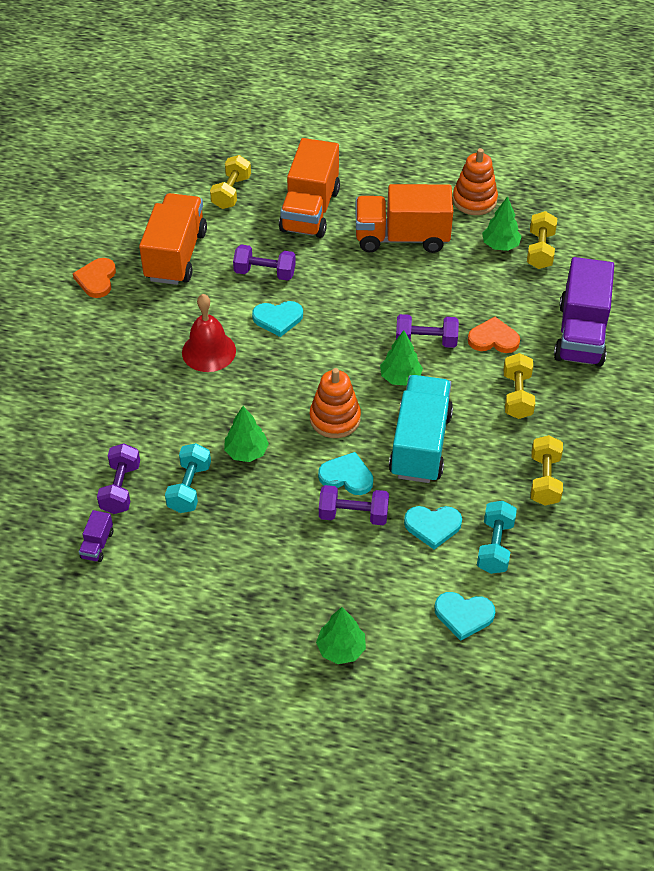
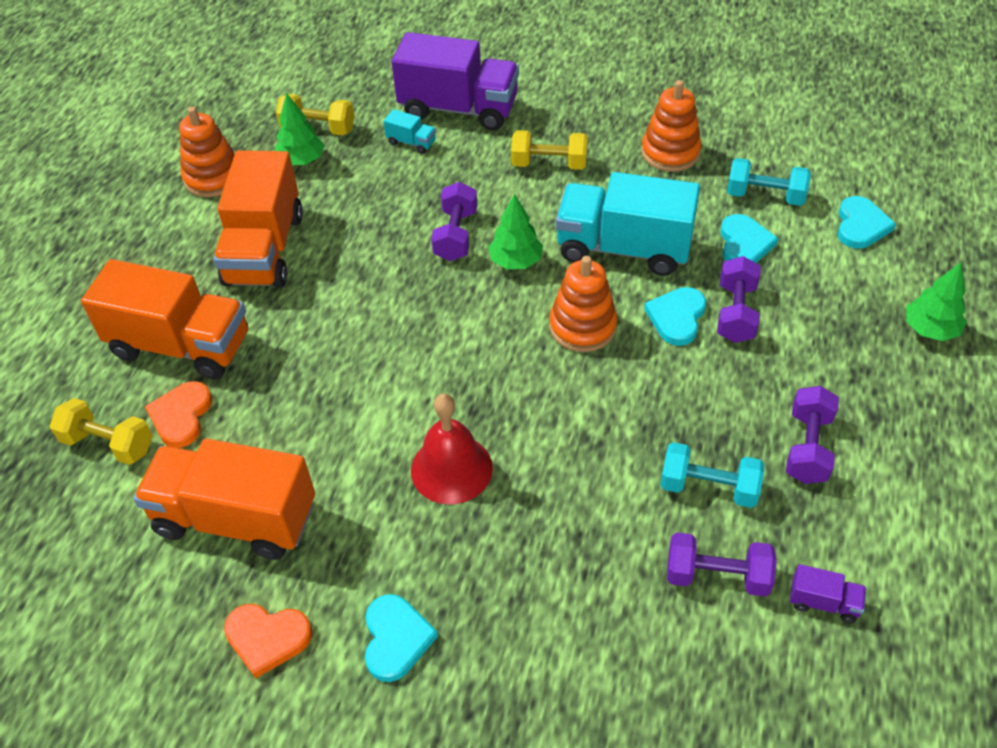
camera: 85 degrees left, 0 degrees up
(246, 452) = (642, 421): green tree -> none
(265, 273) = (300, 400): purple dumbbell -> purple dumbbell (807, 447)
(278, 319) = (396, 385): turquoise heart -> turquoise heart (396, 639)
(493, 339) = (458, 177): orange heart -> orange heart (181, 416)
(531, 307) = (411, 142): none -> turquoise truck
(544, 480) = (670, 152): yellow dumbbell -> orange stacking toy

